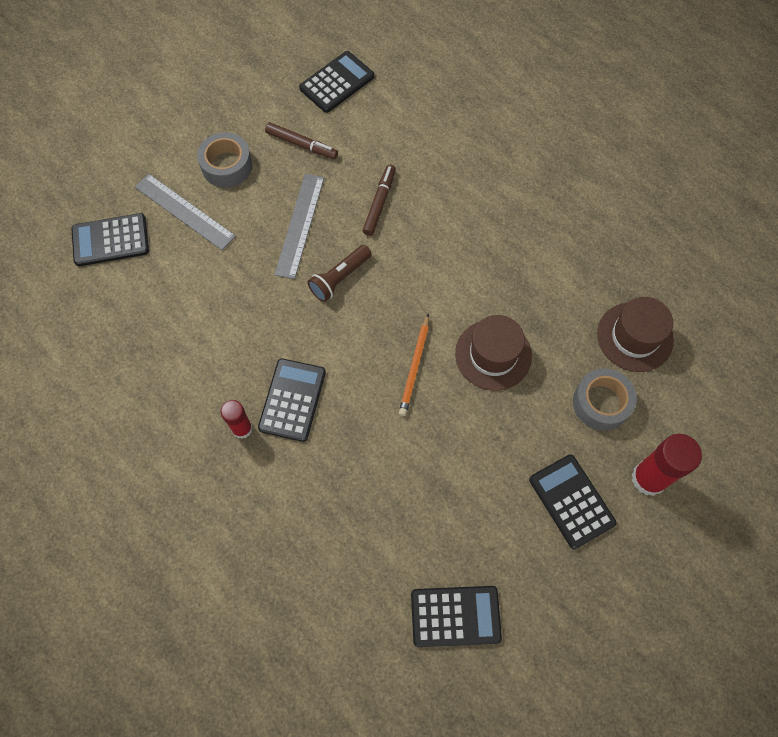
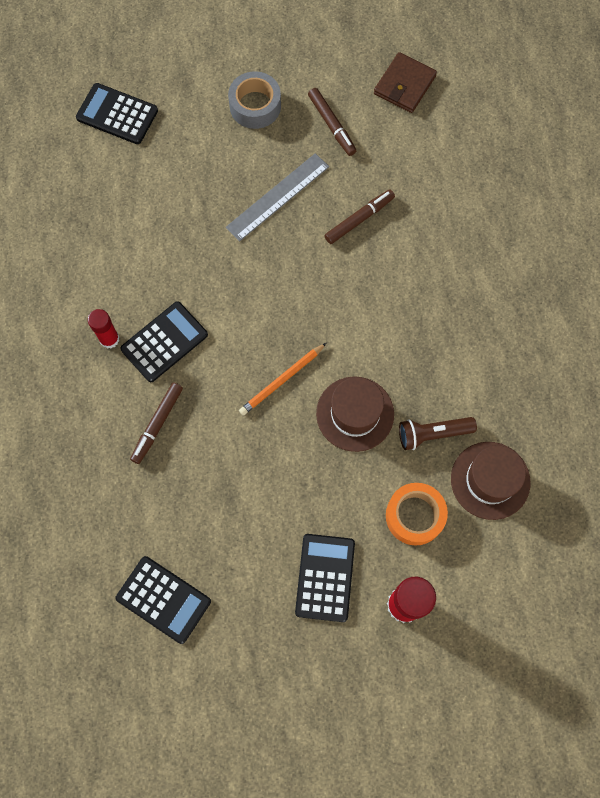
camera: 35 degrees right, 5 degrees up
(184, 211) = (192, 125): grey ruler -> none
(337, 82) = (404, 85): black calculator -> brown wallet
(338, 472) = (157, 424): none -> brown marker
(339, 278) = (276, 264): brown flashlight -> brown flashlight (432, 434)
(601, 403) = (414, 516): grey tape -> orange tape

